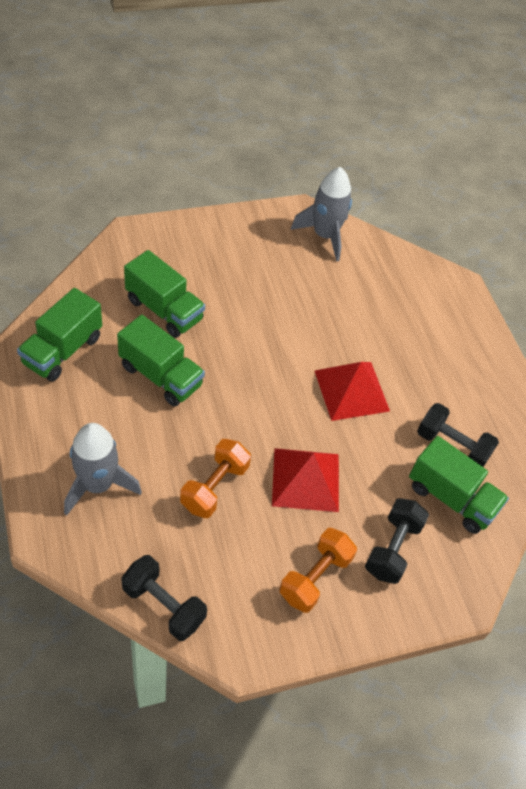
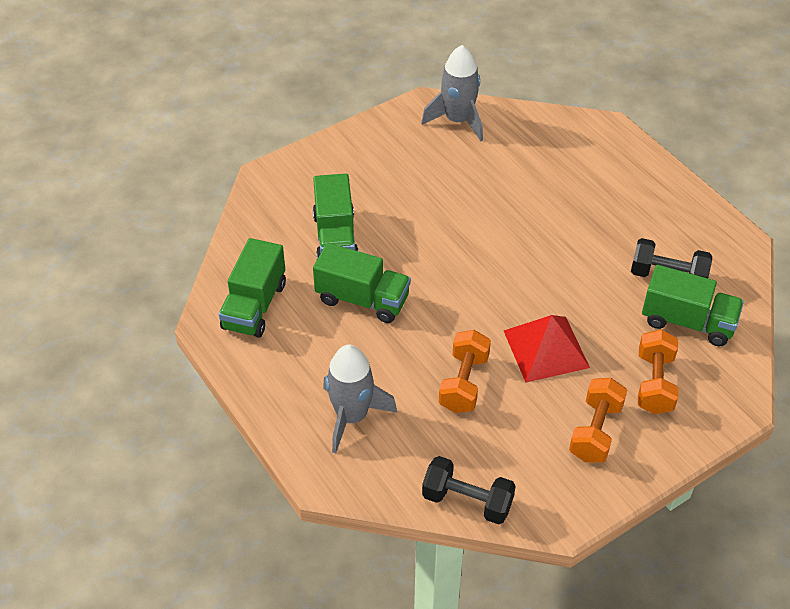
camera: 10 degrees left, 5 degrees down
(164, 310) = (335, 238): green truck -> green truck turned 60 degrees clockwise
(351, 390) = (551, 256): red pyramid -> none
(392, 548) = (654, 383): black dumbbell -> orange dumbbell

